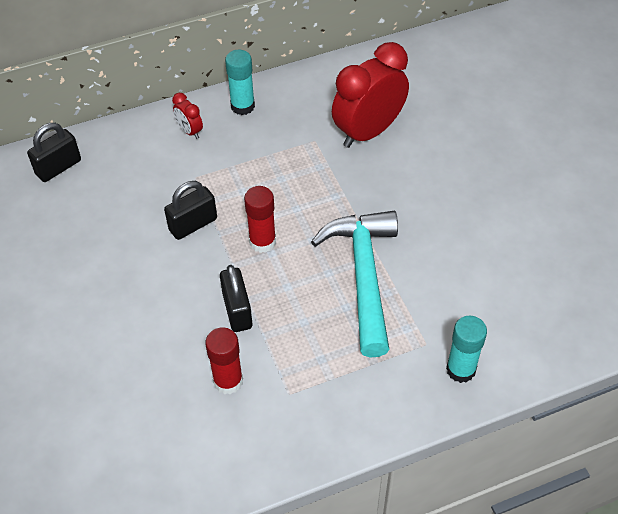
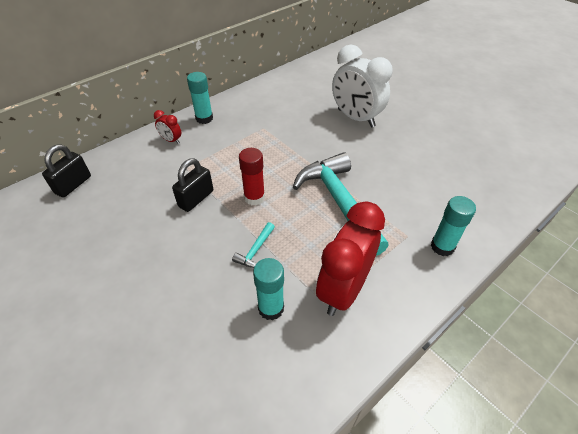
camera: 20 degrees left, 5 degrees down
(228, 381) = (271, 308): red glue stick -> turquoise glue stick
(237, 310) = (255, 251): black padlock -> turquoise hammer
(368, 132) = (297, 116): red clock -> red clock (343, 290)
(449, 156) = (356, 118): none -> white clock

